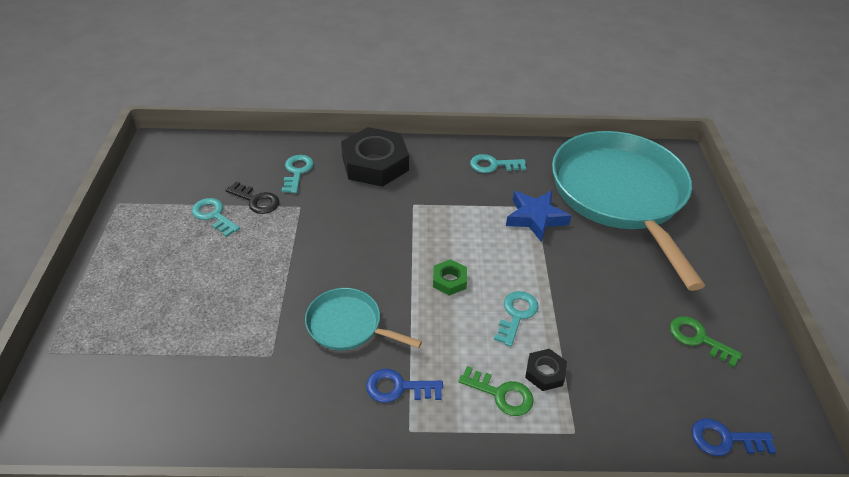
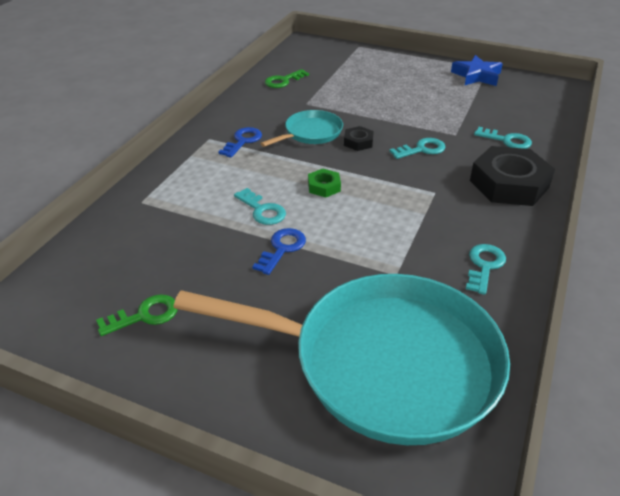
camera: 115 degrees right, 5 degrees down
(213, 215) = (459, 99): turquoise key -> turquoise key (422, 149)
(256, 200) = (471, 117): black key -> none
(501, 394) = (200, 180): green key -> green key (283, 81)
(535, 218) = (377, 267): blue star -> blue star (477, 76)
(545, 372) = (198, 205): black nut -> black nut (358, 142)
(725, 439) = (54, 277): blue key -> blue key (282, 249)

